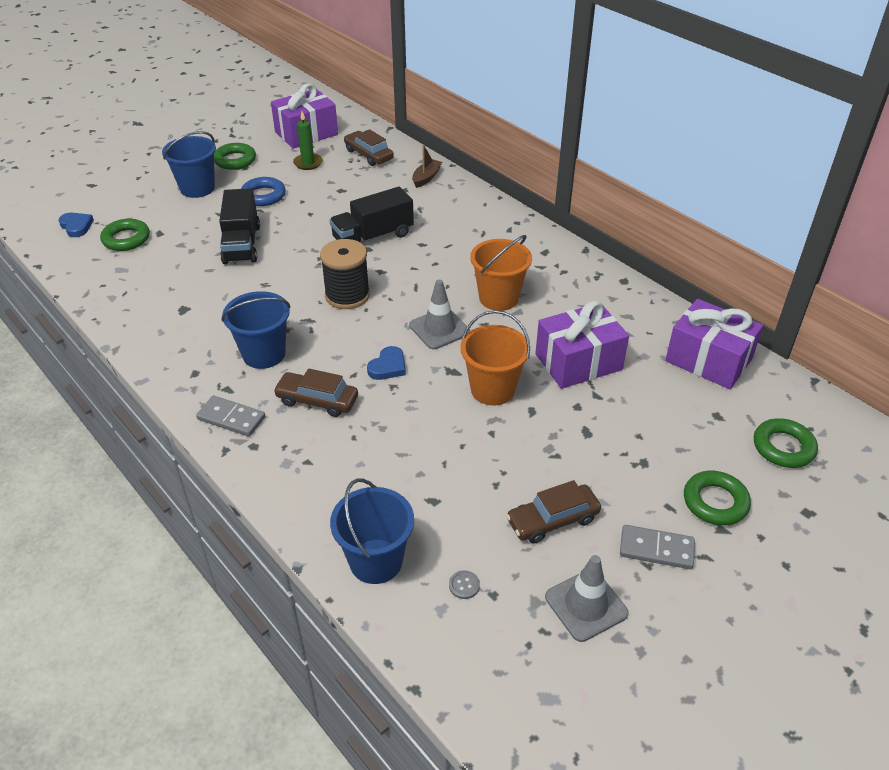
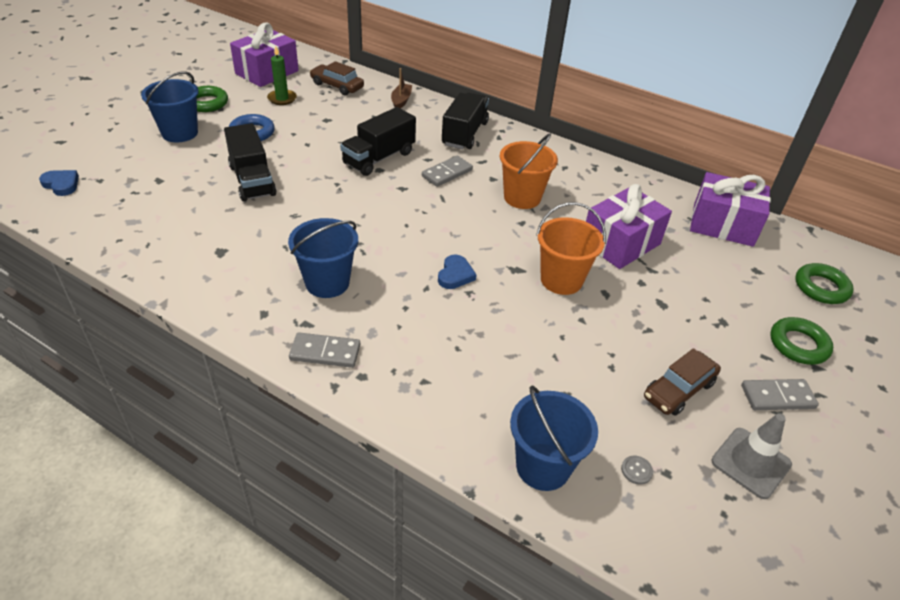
camera: 20 degrees left, 0 degrees up
(126, 239) = (124, 190): green ring -> none
(317, 400) = (404, 319): brown car -> none
(347, 295) = (382, 215): black spool -> none
(434, 261) = (447, 173): none -> grey domino
(439, 329) = (484, 233): grey traffic cone -> none
(474, 221) = (464, 134): none -> black truck

